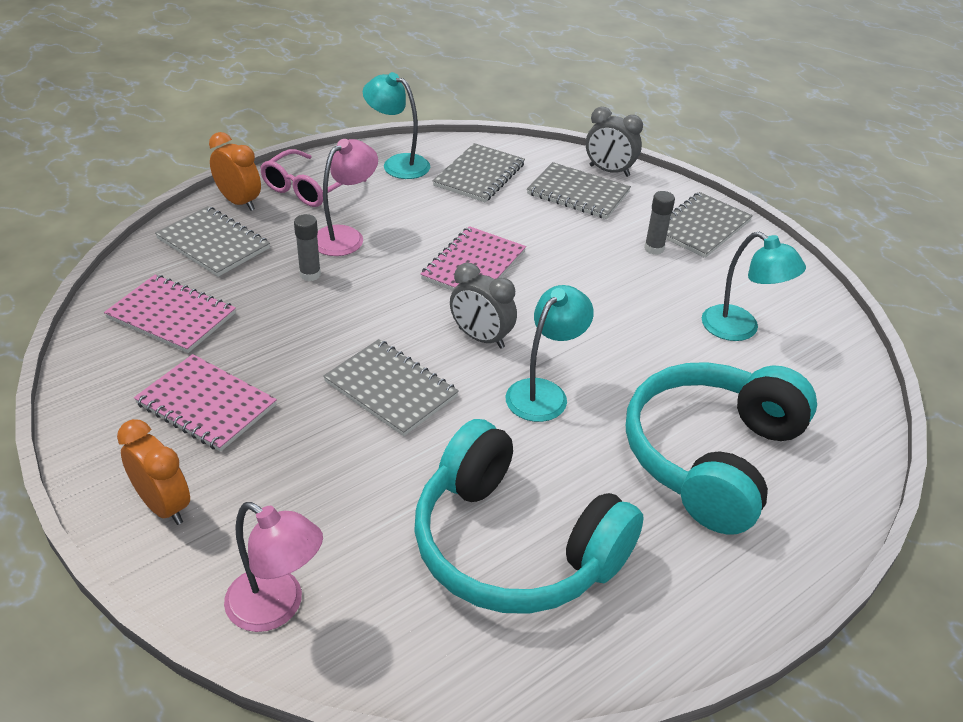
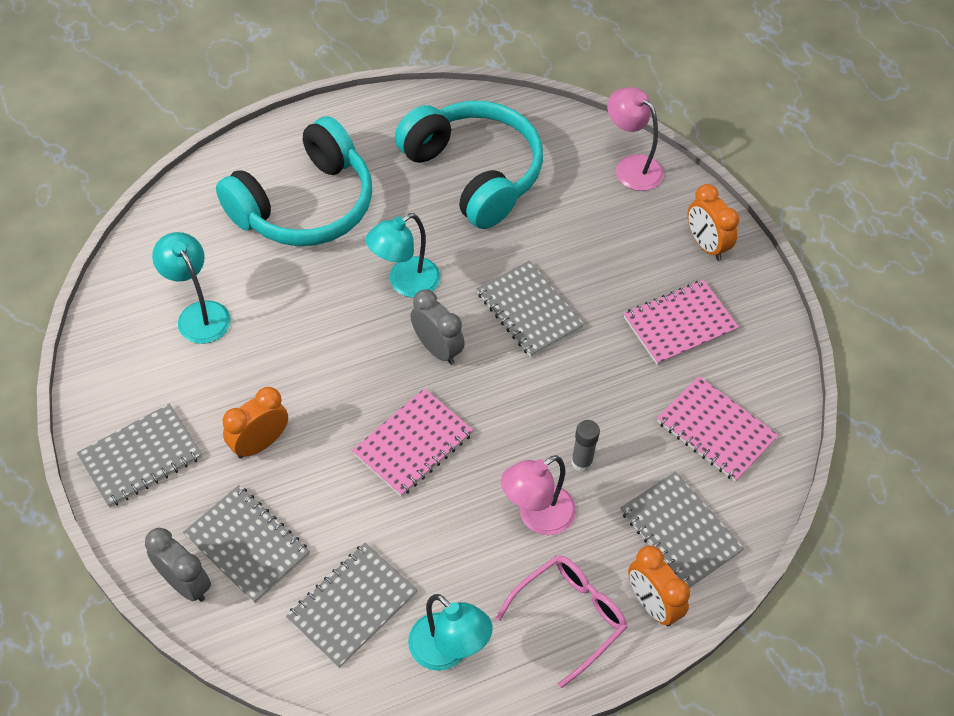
camera: 165 degrees left, 15 degrees up
(206, 405) = (679, 324): pink notebook -> pink notebook turned 75 degrees counterclockwise
(609, 247) = (260, 443): none -> orange clock
(654, 248) = (214, 433): grey glue stick -> none

